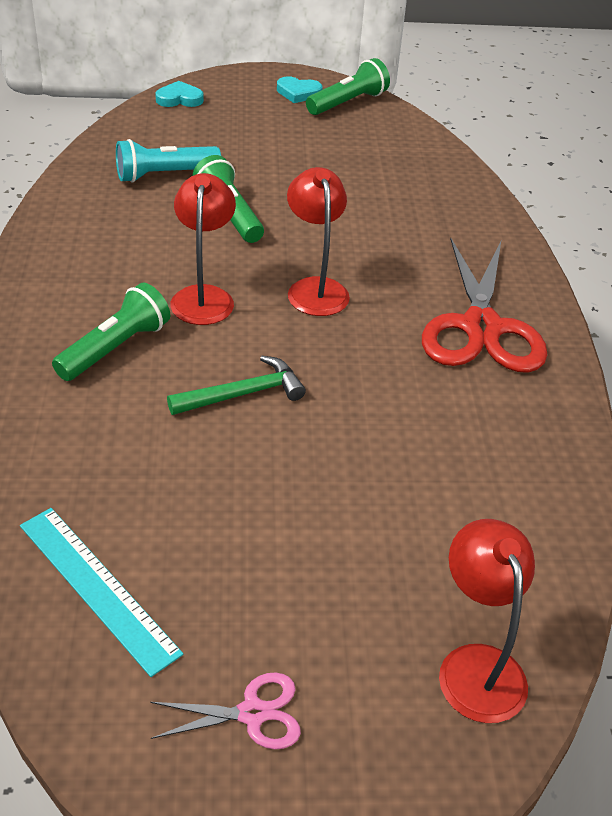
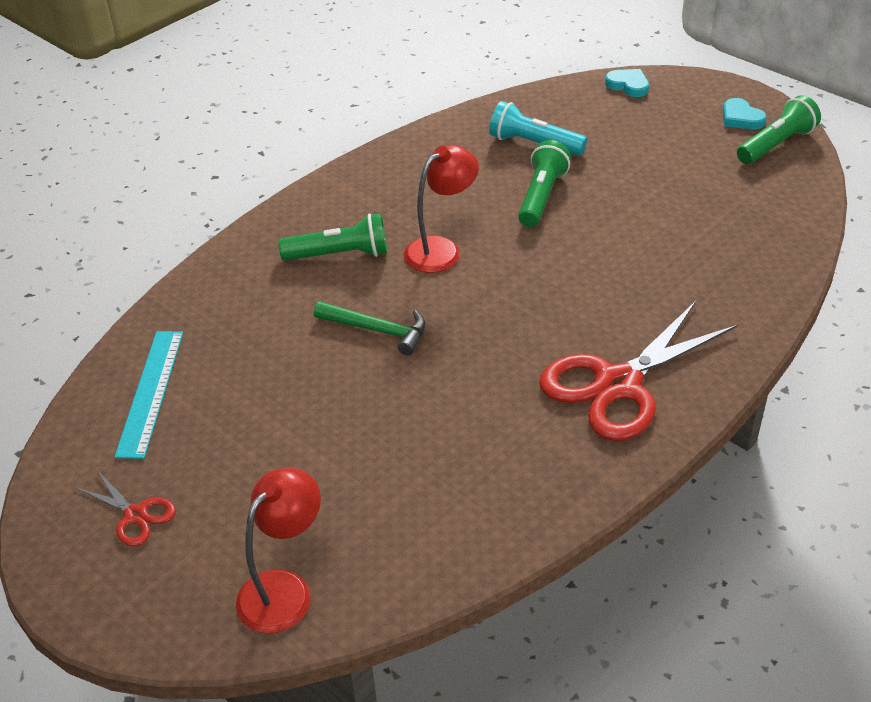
camera: 50 degrees right, 0 degrees up
(252, 713) = (135, 515): pink scissors -> red scissors
(315, 288) = (529, 285): red lamp -> none
(348, 103) = (776, 145): green flashlight -> green flashlight turned 45 degrees counterclockwise

